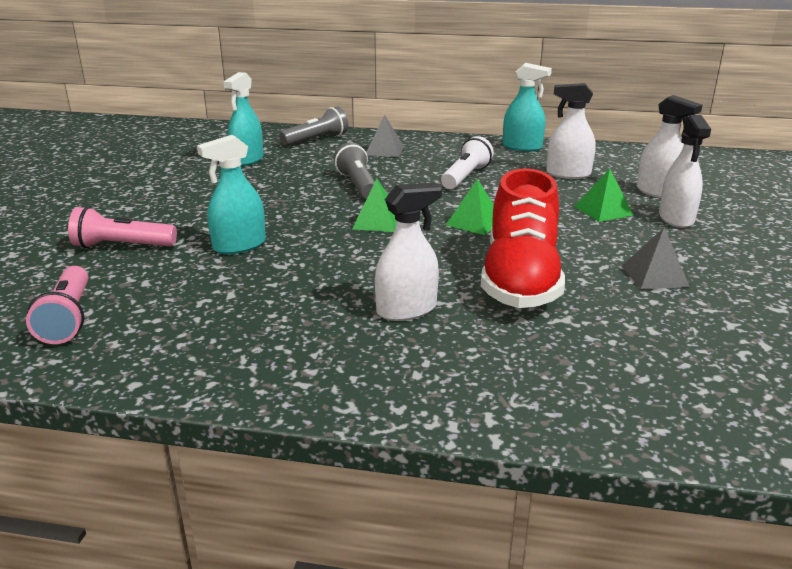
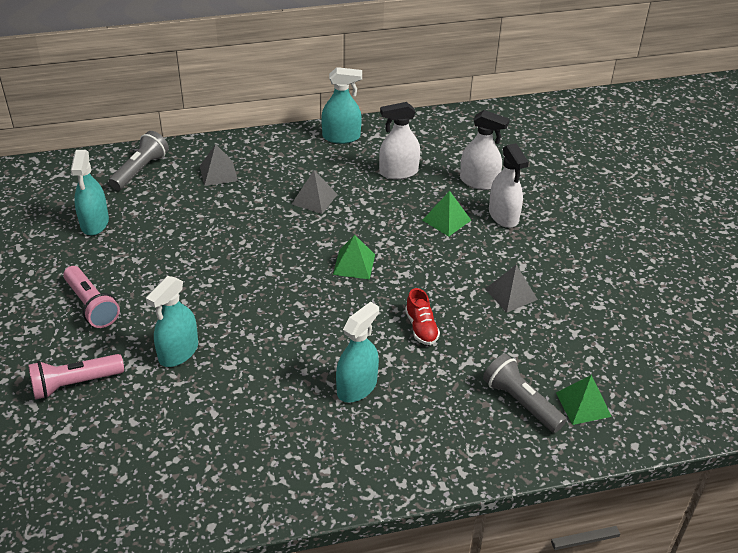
camera: 25 degrees left, 15 degrees up
(68, 318) = (104, 481): pink flashlight -> pink flashlight (92, 305)
(357, 185) = (226, 236): grey flashlight -> grey flashlight (521, 402)
(377, 221) = (274, 286): green pyramid -> green pyramid (583, 404)
(406, 310) = (357, 387): white spray bottle -> turquoise spray bottle
(465, 177) = (314, 199): white flashlight -> grey pyramid
(520, 280) = (421, 328): red shoe -> red shoe, size x0.43

